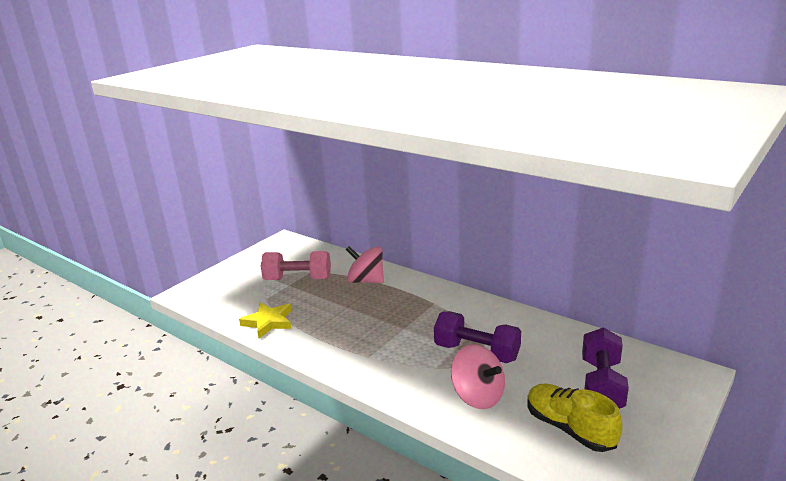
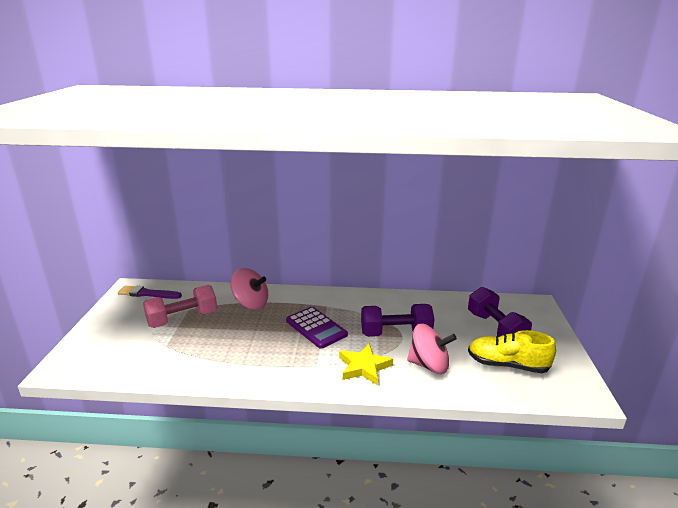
camera: 35 degrees left, 0 degrees up
(268, 322) = (191, 366): yellow star -> yellow star (364, 367)
(291, 249) = (147, 293): none -> purple brush
(366, 280) = (251, 303): pink spinning top -> pink spinning top turned 150 degrees counterclockwise
(402, 321) = (316, 328): none -> purple calculator

